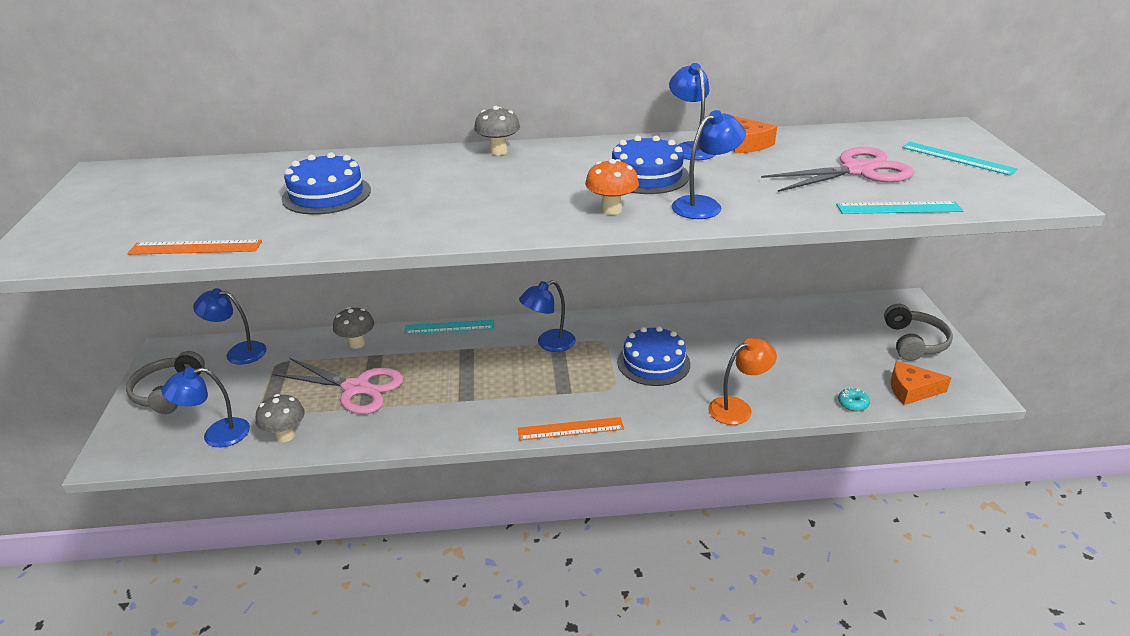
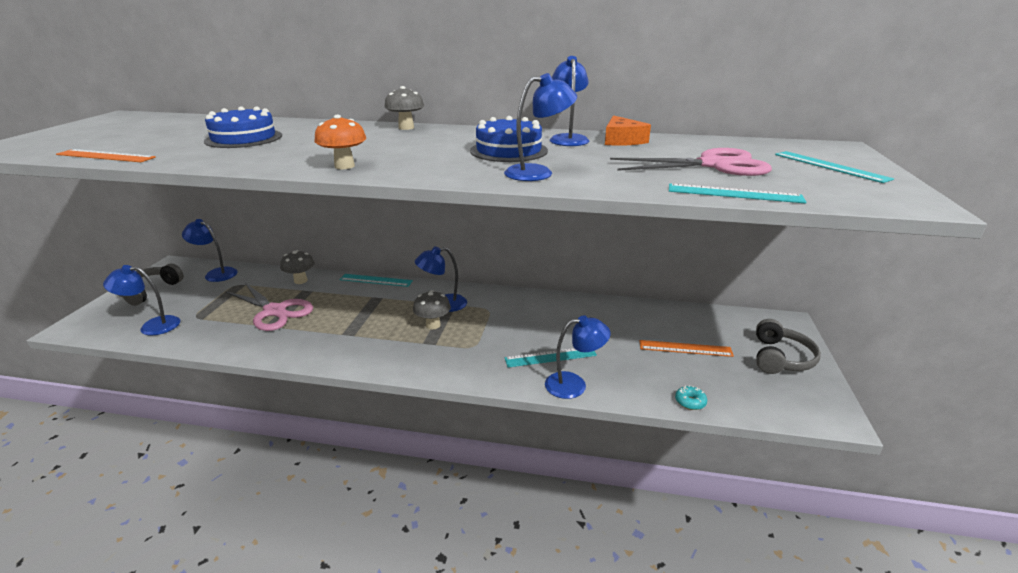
camera: 15 degrees right, 5 degrees down
(285, 435) = (197, 335): grey mushroom -> grey mushroom (433, 325)
(570, 429) = (415, 373): orange ruler -> orange ruler (685, 348)
(611, 210) = (450, 167): orange mushroom -> orange mushroom (344, 166)
(653, 363) = (520, 333): blue cake -> none
(699, 383) = (550, 357): none -> turquoise ruler
(738, 408) = (574, 384): orange lamp -> blue lamp
(911, 390) = (758, 401): orange cheese -> none

